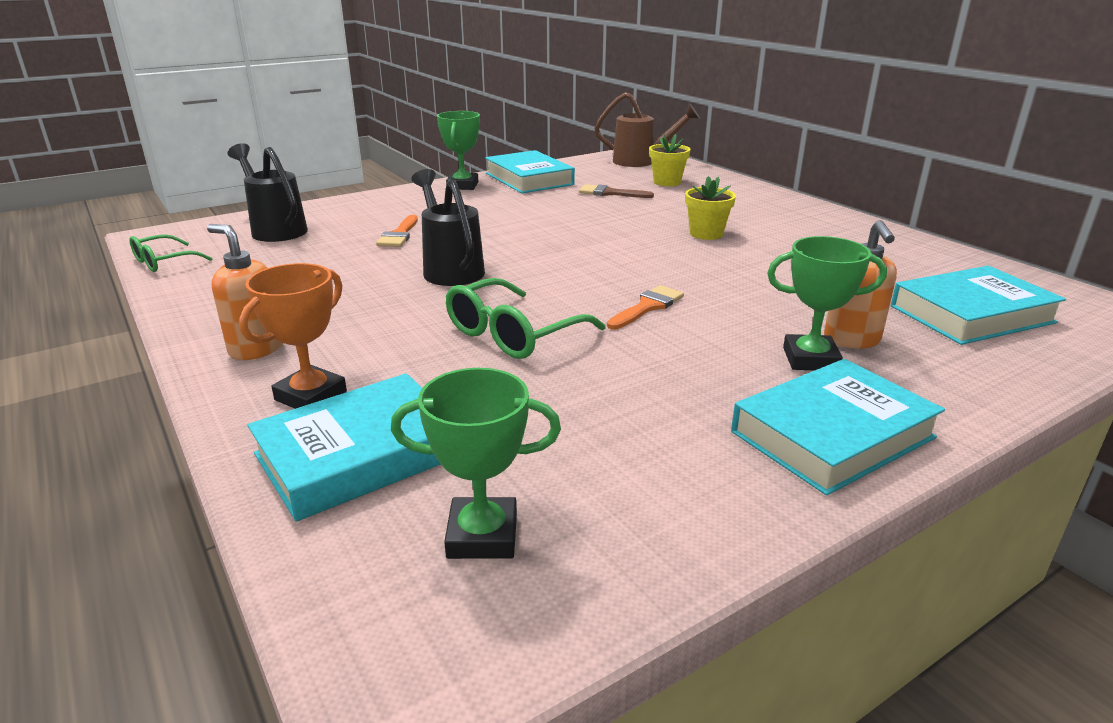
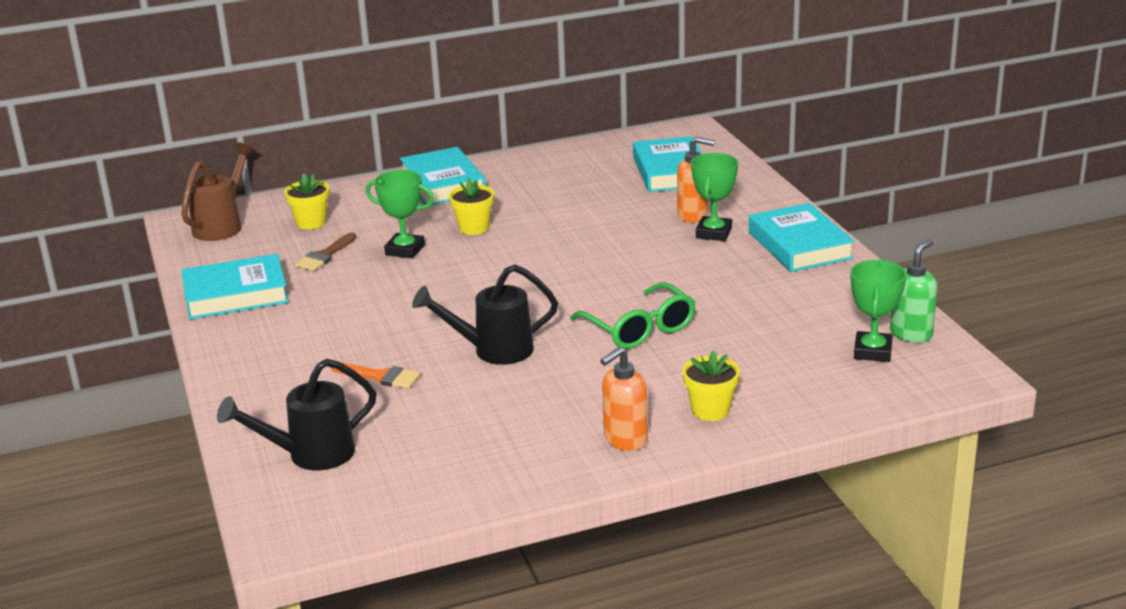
camera: 75 degrees left, 0 degrees up
(163, 262) = (380, 520): green glasses -> none
(311, 396) = (710, 410): orange trophy -> yellow flower pot
(359, 455) = (790, 389): turquoise book -> turquoise book (443, 183)
(462, 185) = (228, 336): green trophy -> green trophy (405, 250)
(559, 585) = (911, 334): none -> green soap dispenser
(647, 307) = (613, 273): orange brush -> none

